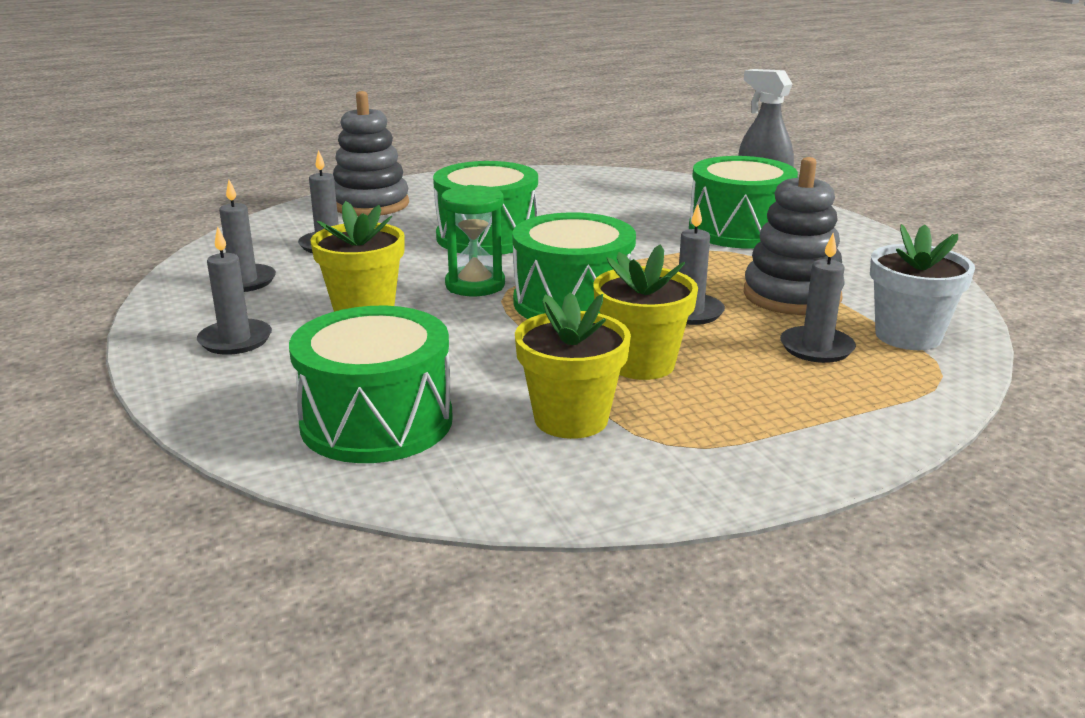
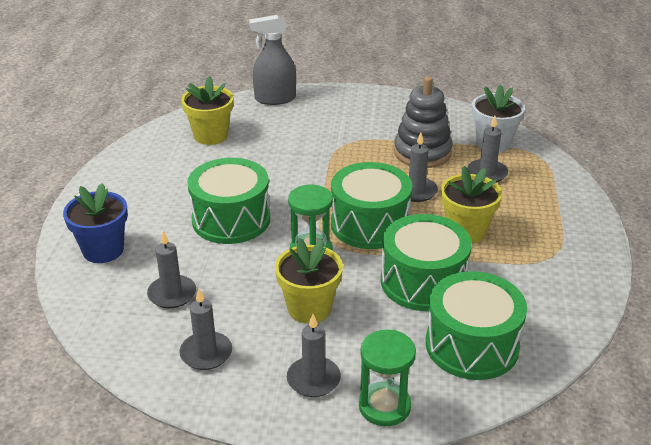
camera: 60 degrees left, 10 degrees up
(210, 390) = (384, 406): none -> green hourglass
(370, 204) = (103, 250): grey stacking toy -> blue flower pot
(571, 419) = (511, 276): yellow flower pot -> yellow flower pot (211, 135)
(739, 230) = (317, 128): green drum -> green drum (423, 282)

